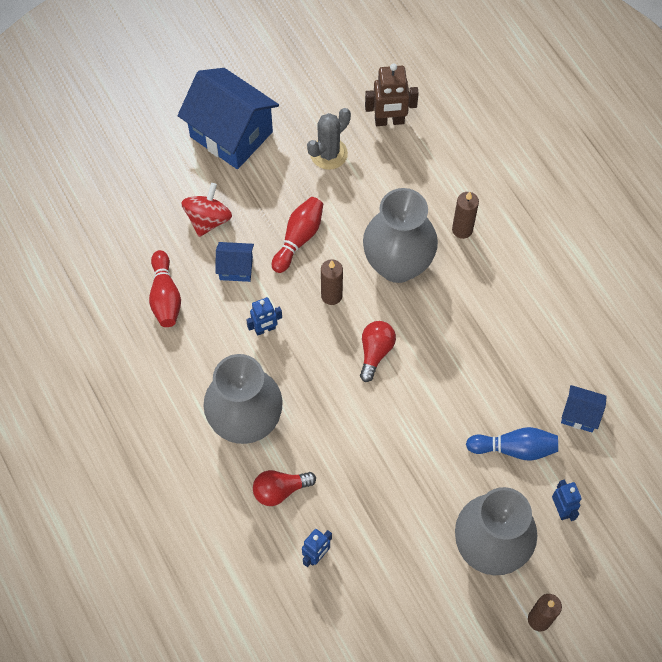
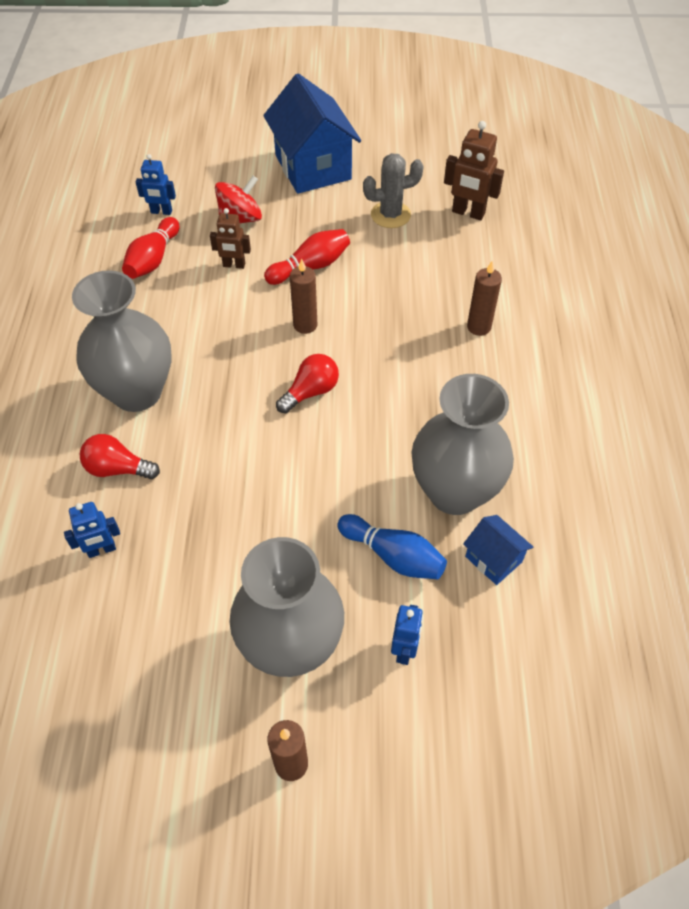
camera: 30 degrees right, 10 degrees down
(236, 268) = (234, 265): blue house -> brown robot
(265, 329) = (220, 324): blue robot -> blue robot (161, 212)
(397, 264) = (390, 328): grey vase -> grey vase (454, 492)

